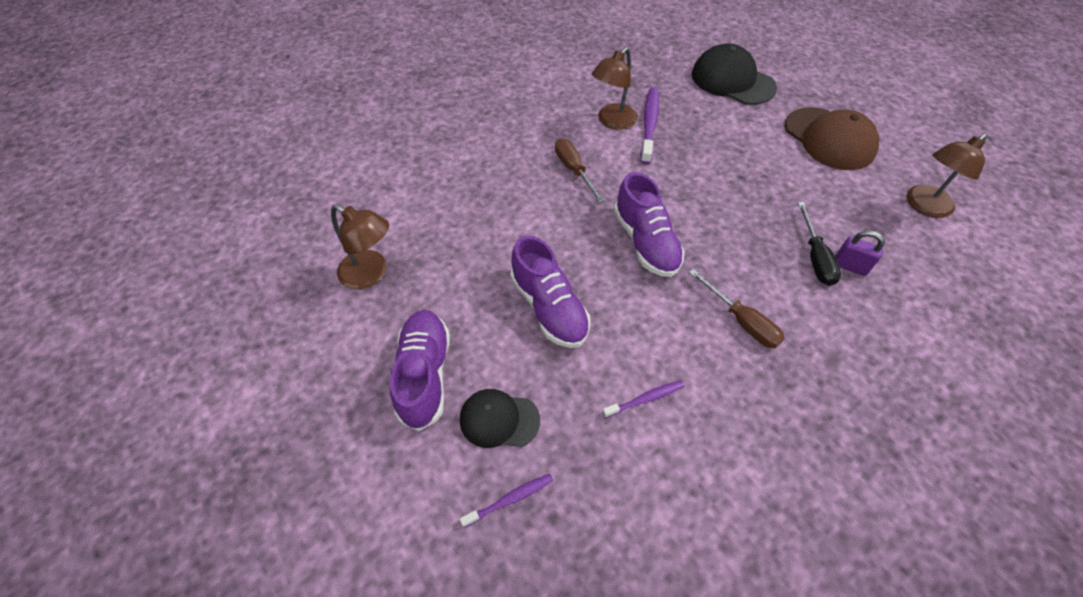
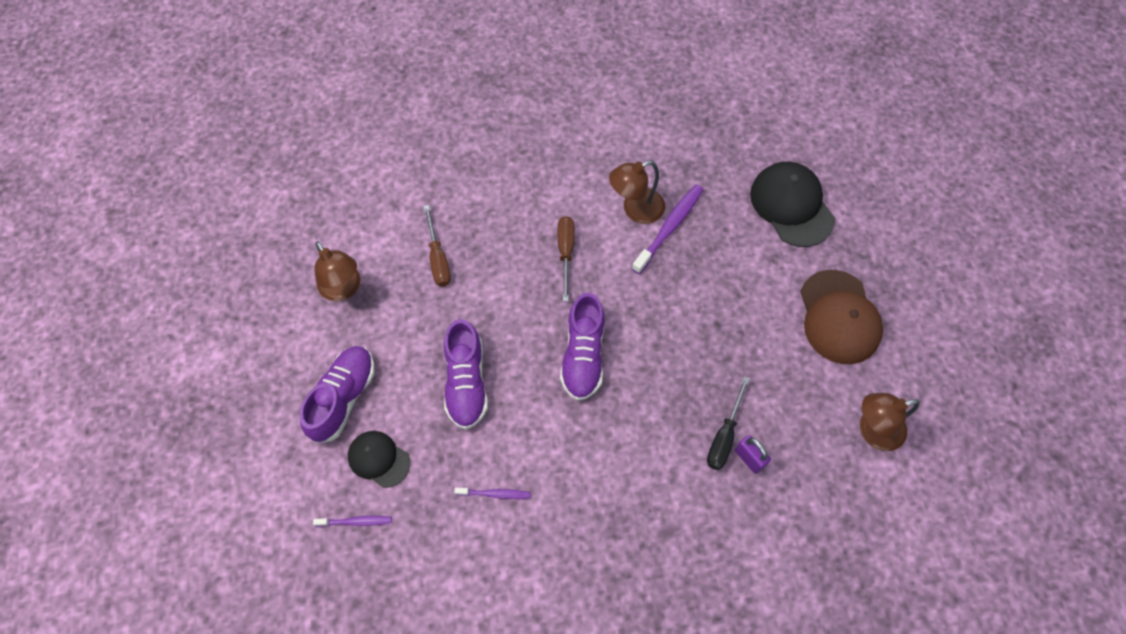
camera: 25 degrees right, 10 degrees up
(741, 321) = (615, 465): brown screwdriver -> brown screwdriver (438, 258)

